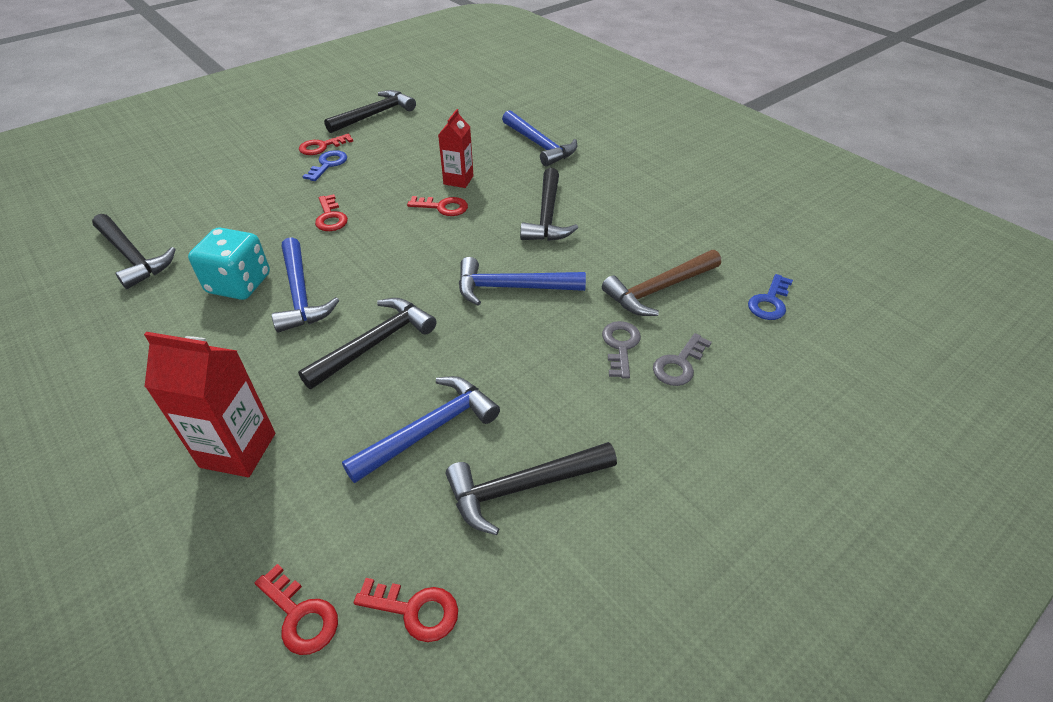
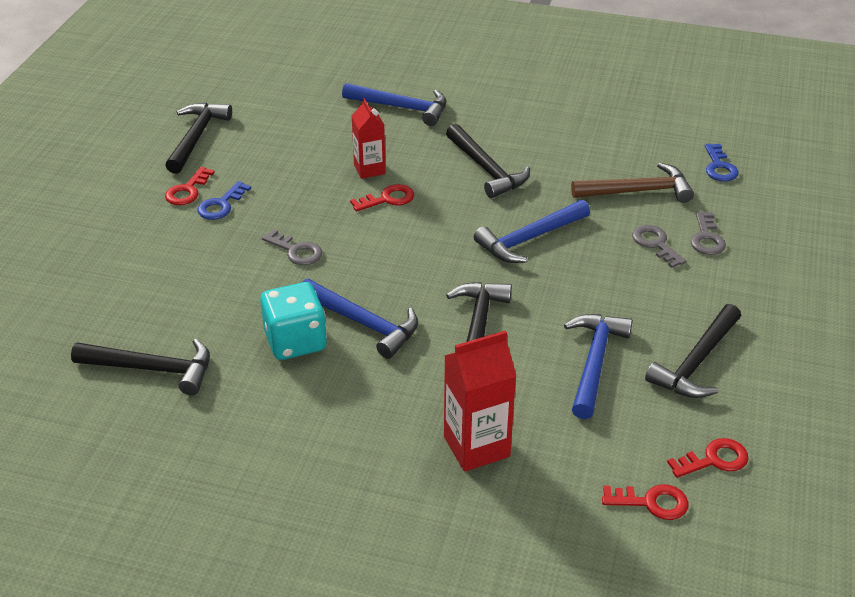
camera: 35 degrees left, 5 degrees down
(328, 164) = (221, 205): blue key -> blue key turned 135 degrees counterclockwise
(330, 217) = (296, 251): red key -> grey key
(659, 289) = (637, 191): brown hammer -> brown hammer turned 120 degrees counterclockwise

